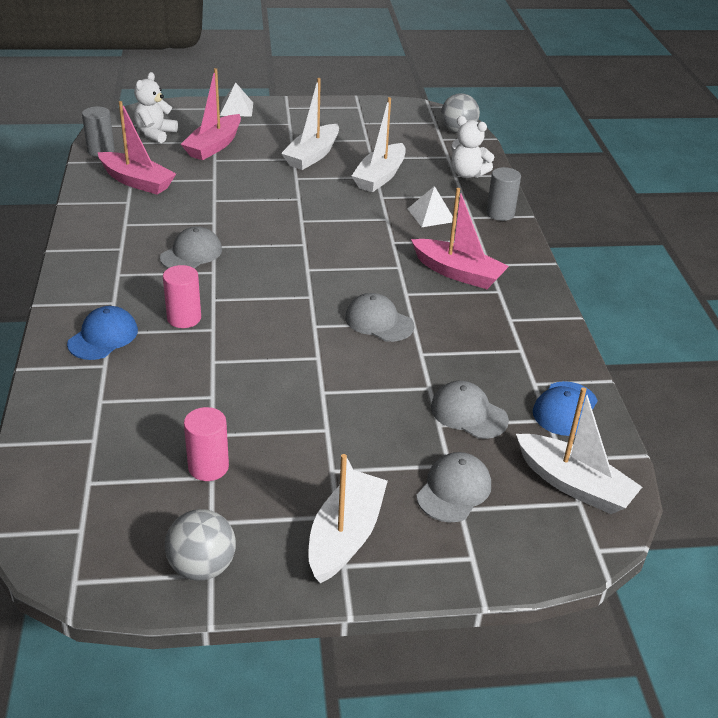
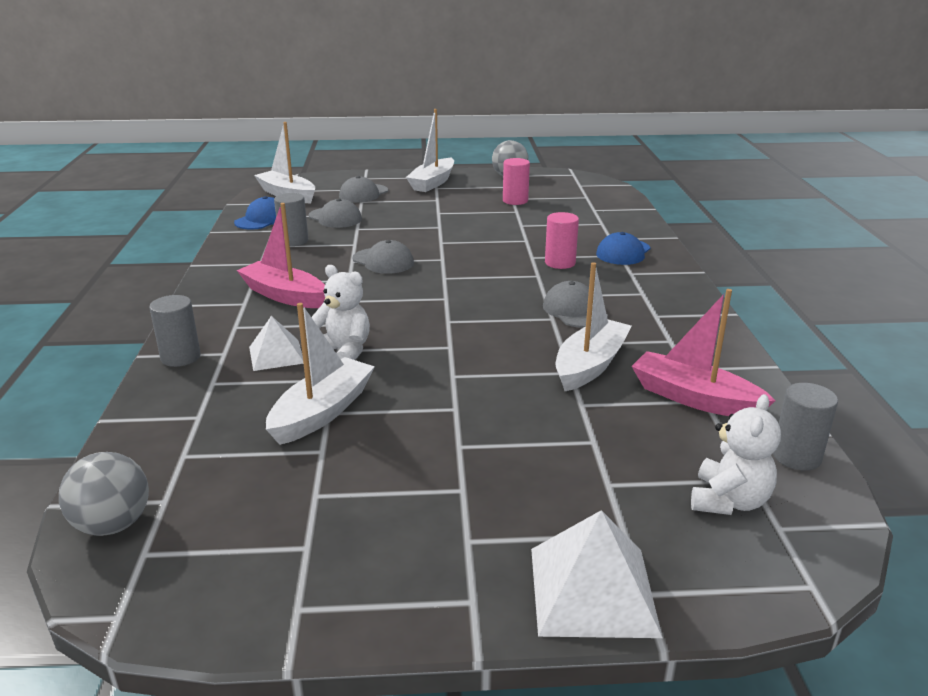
camera: 175 degrees left, 10 degrees down
(191, 254) = (574, 311): grey cap -> grey cap turned 120 degrees clockwise
(214, 146) = (605, 472): pink boat -> none
(236, 109) = (593, 590): white pyramid -> white pyramid, size x1.55
(312, 155) = (426, 453): white boat -> white boat (590, 365)
(467, 174) = (176, 419): white teddy bear -> white teddy bear (343, 352)
(496, 359) = (293, 241): none -> grey cylinder

